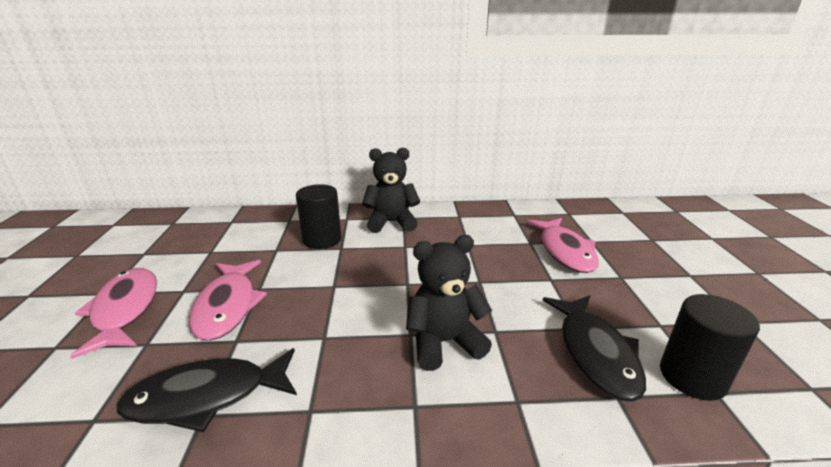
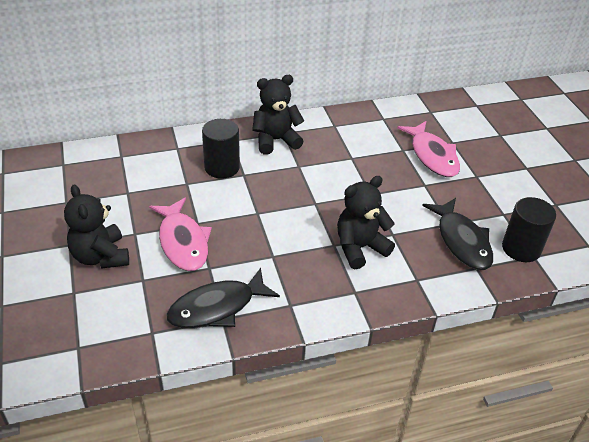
camera: 15 degrees left, 15 degrees up
(125, 310) = (101, 256): pink fish -> black teddy bear

